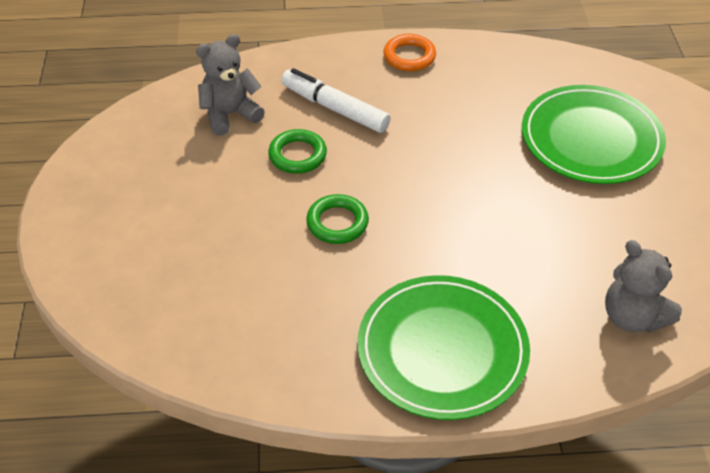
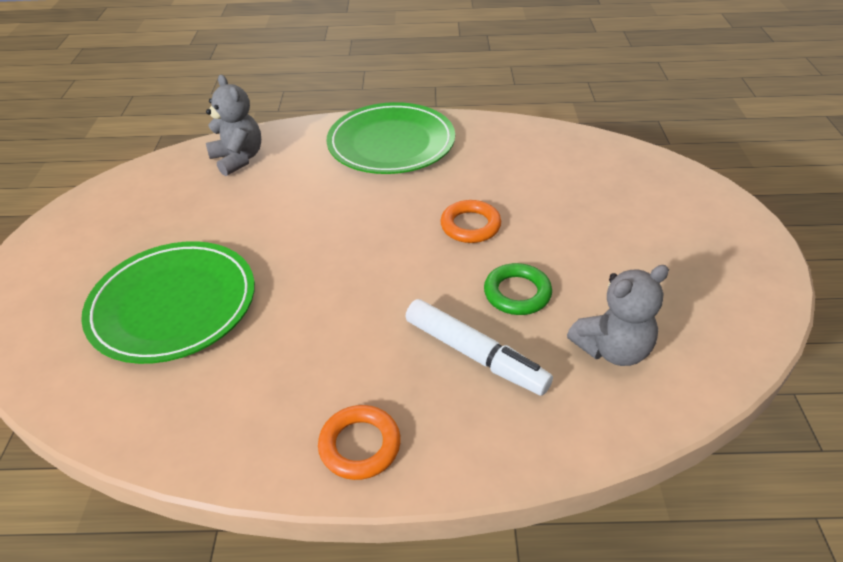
camera: 175 degrees left, 5 degrees down
(337, 223) = (470, 226): green ring -> orange ring

